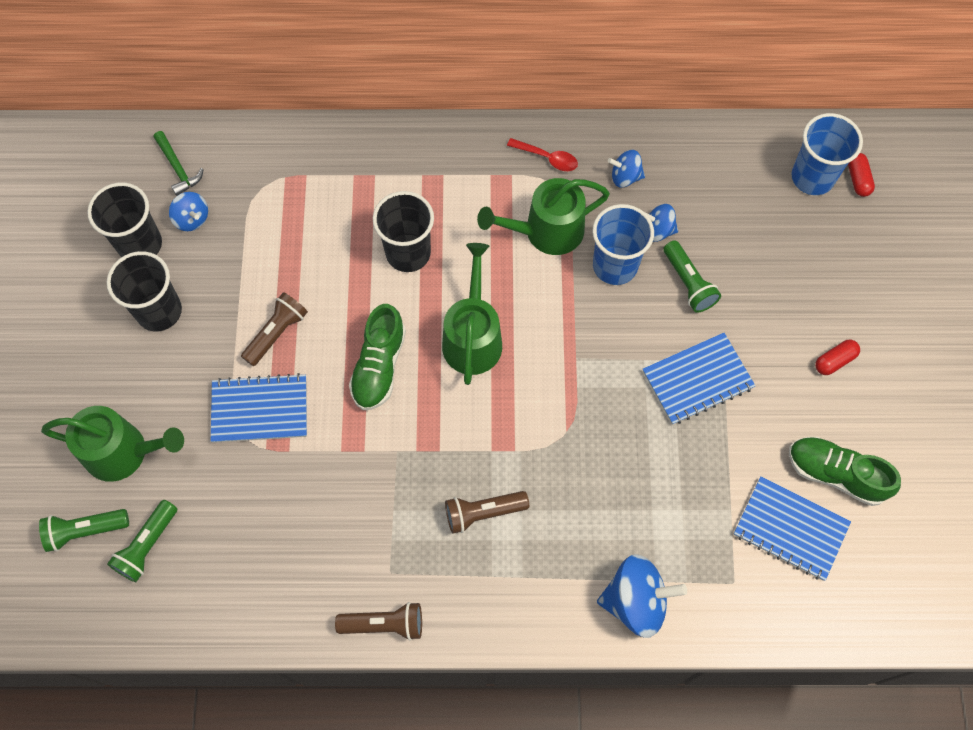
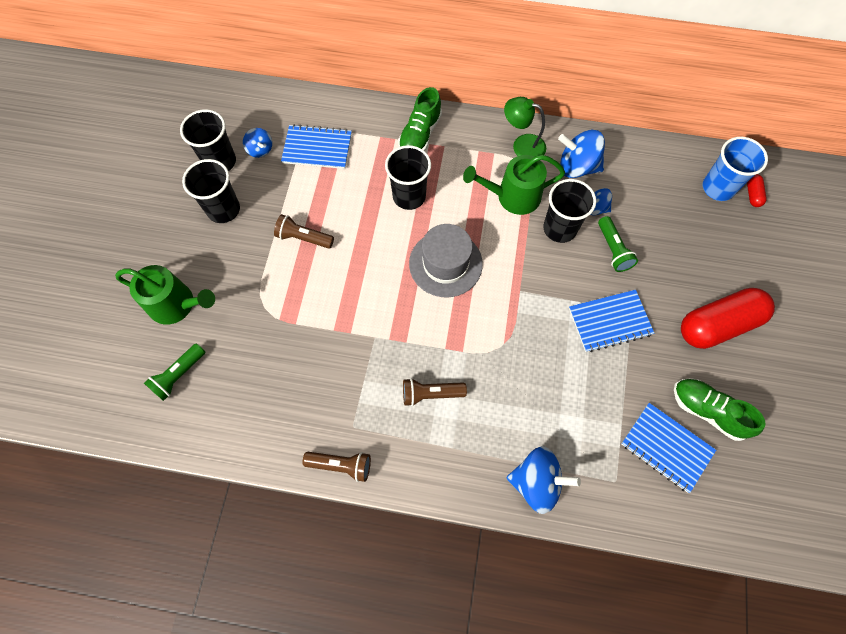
camera: 10 degrees right, 0 degrees up
(85, 531) = (137, 357): green flashlight -> none
(178, 168) = (258, 114): green hammer -> none
(260, 409) = (280, 290): blue notebook -> blue notebook (317, 148)
(276, 333) = (303, 238): brown flashlight -> brown flashlight turned 120 degrees counterclockwise
(379, 366) = (373, 273): green shoe -> green shoe (420, 135)
(473, 338) = (445, 264): green watering can -> grey hat
(547, 158) = (522, 145): red spoon -> green lamp
(615, 265) = (560, 228): blue cup -> black cup
(625, 177) = (577, 167): blue spinning top -> blue spinning top, size x1.78
(834, 361) = (718, 324): red capsule -> red capsule, size x2.45

